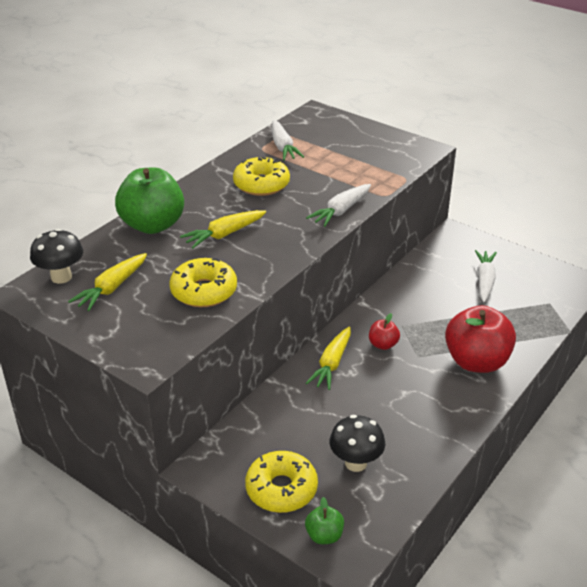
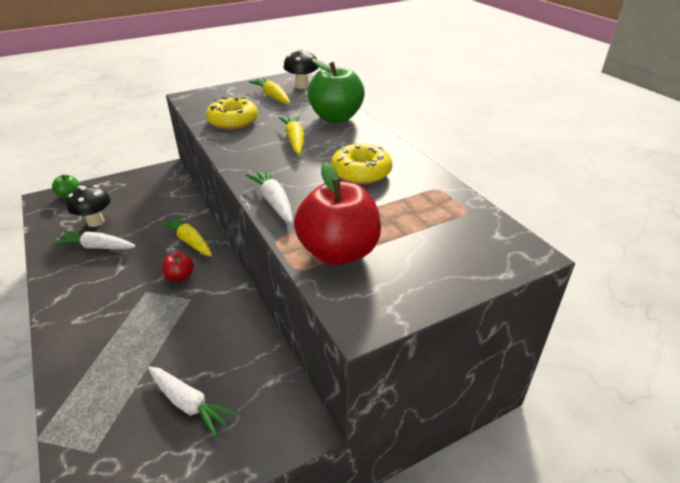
camera: 115 degrees right, 0 degrees up
(281, 489) = (117, 190): yellow donut -> none
(283, 147) = (434, 202): white carrot -> white carrot (97, 247)
(476, 362) = (96, 327): red apple -> red apple (338, 252)

